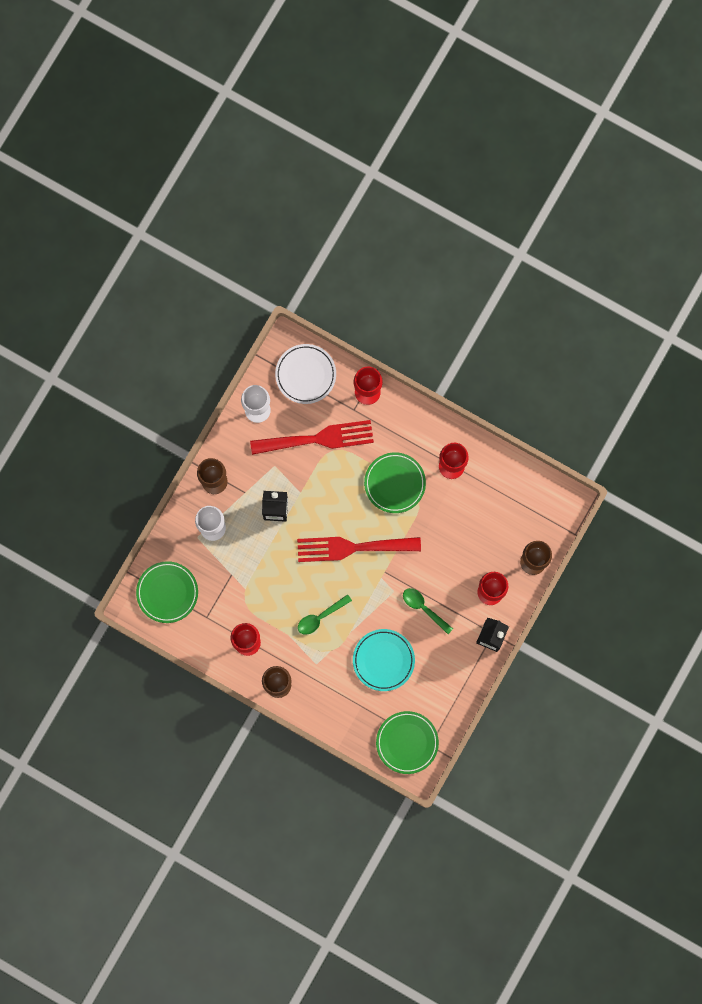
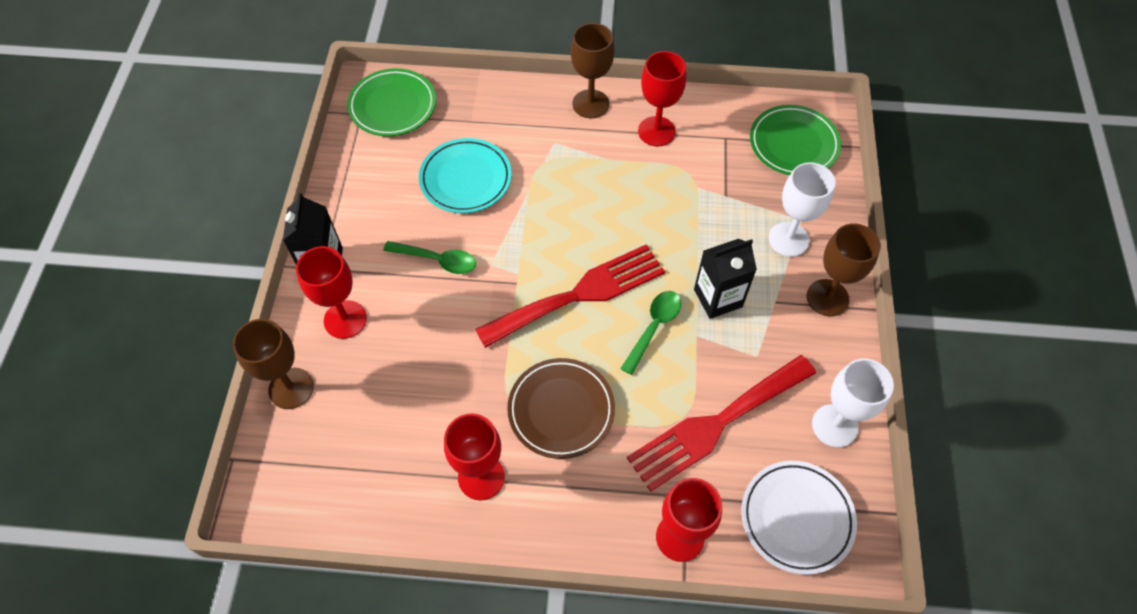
camera: 155 degrees right, 20 degrees down
(320, 617) = (577, 194): green spoon -> green spoon (653, 328)
(394, 483) = (561, 410): green plate -> brown plate

